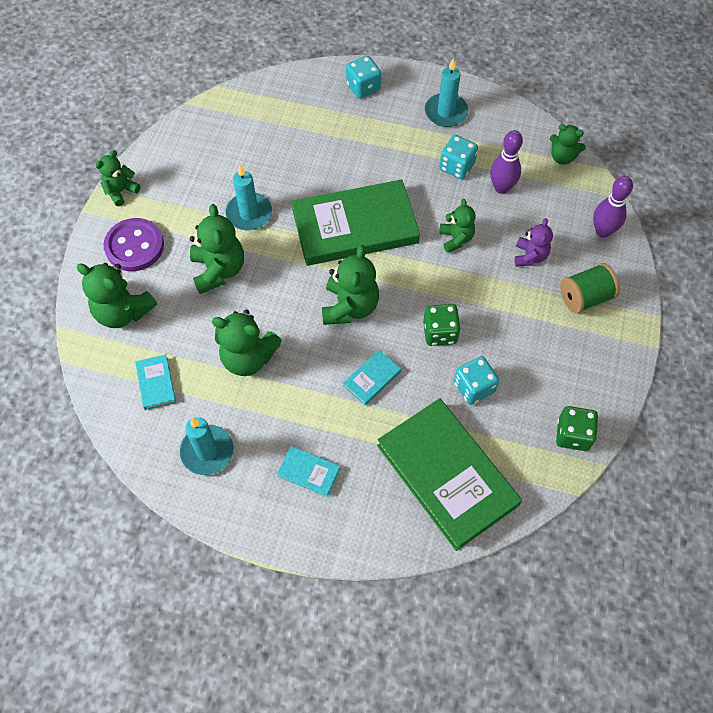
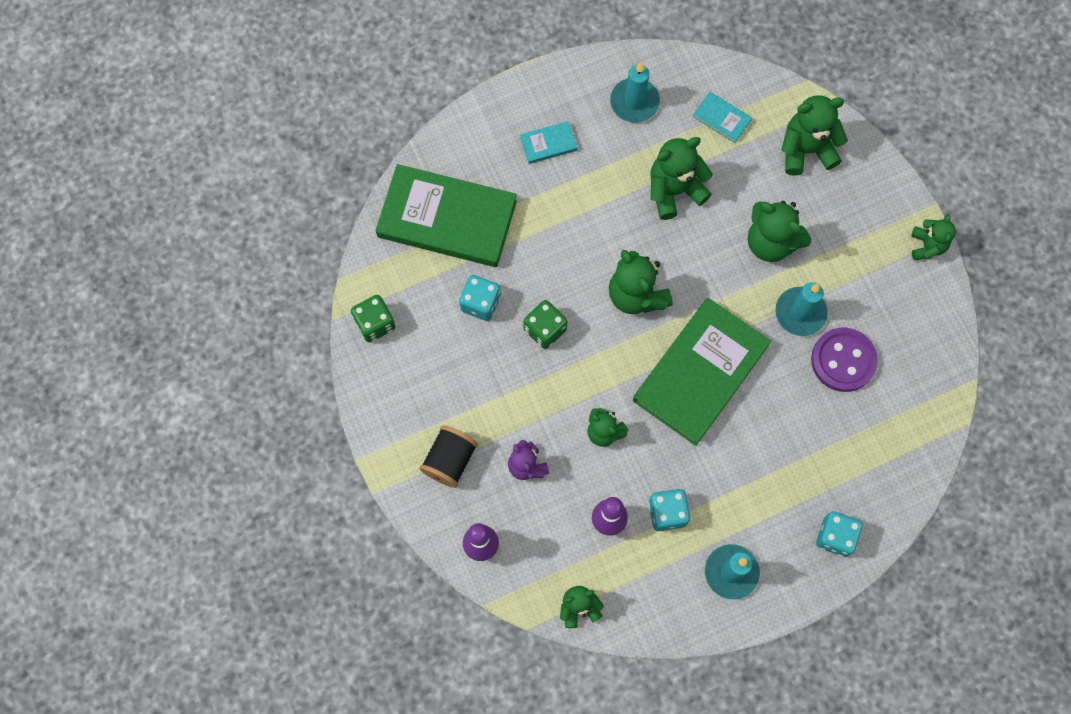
camera: 140 degrees right, 10 degrees up
(134, 246) = (859, 208): purple button -> purple button (843, 360)
(372, 378) = (565, 248): turquoise book -> none
(585, 297) = (450, 460): green spool -> black spool

